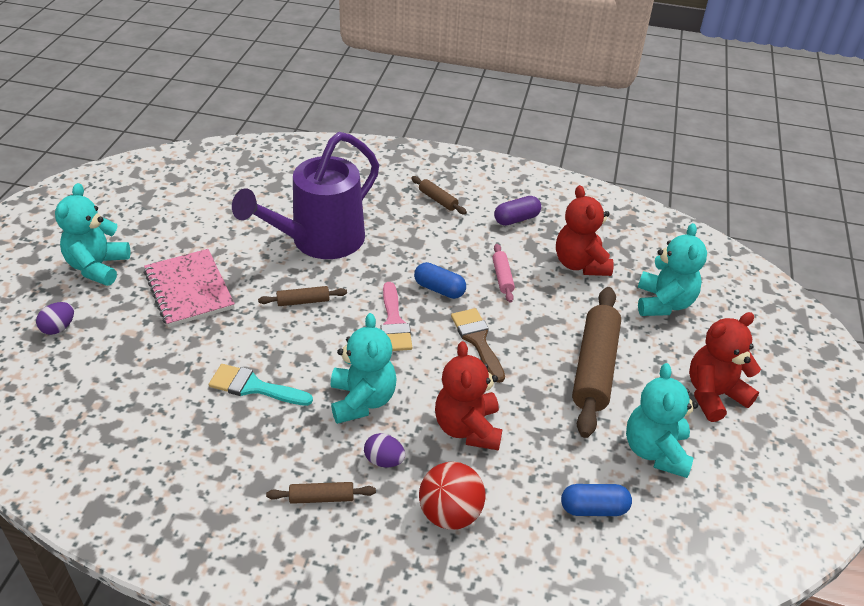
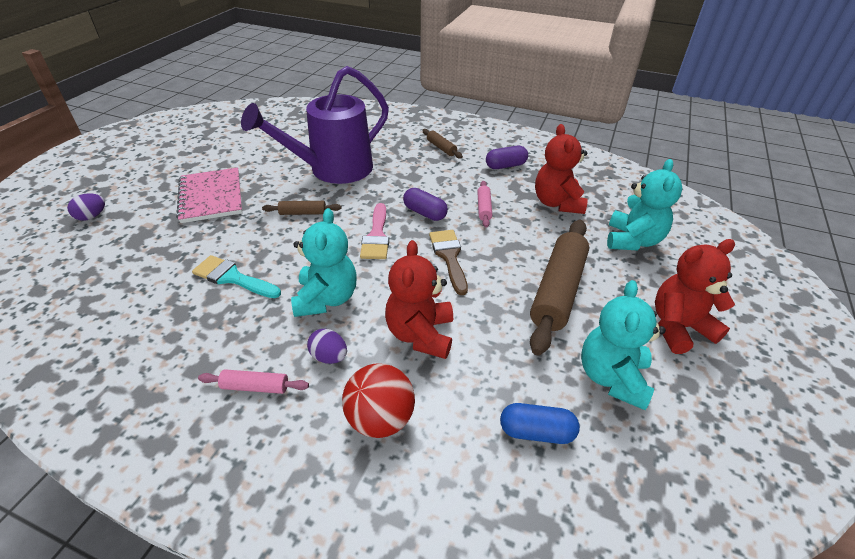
camera: 10 degrees right, 0 degrees up
(98, 267) = (147, 175): turquoise teddy bear -> none
(321, 497) = (255, 386): brown rolling pin -> pink rolling pin
(439, 289) = (425, 213): blue capsule -> purple capsule

